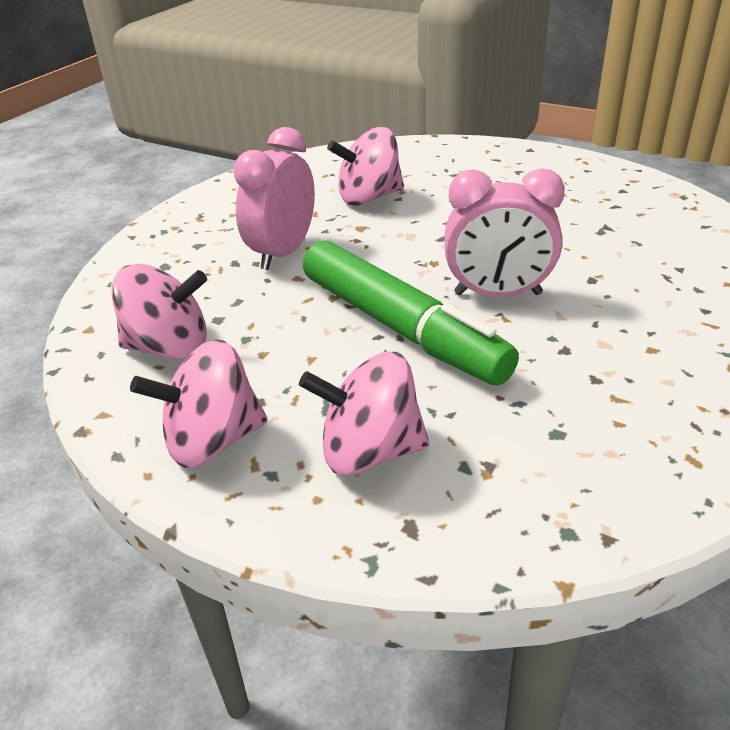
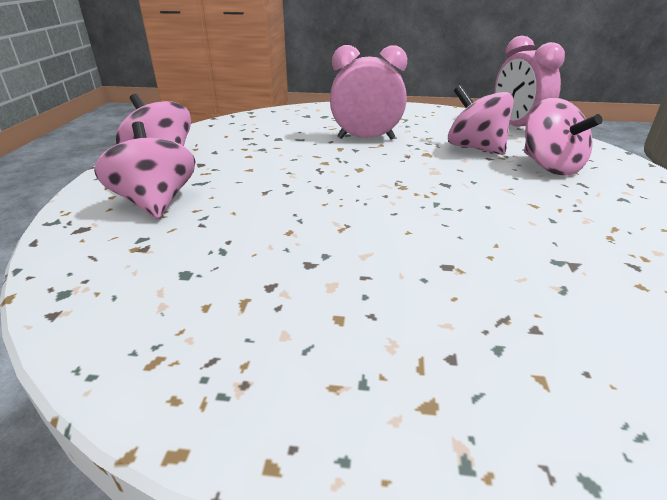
camera: 65 degrees right, 5 degrees down
(169, 347) = (243, 134): pink spinning top -> pink spinning top (549, 166)
(401, 328) = (299, 189): green marker -> none
(498, 294) = (376, 219): pink clock -> pink clock (516, 127)

